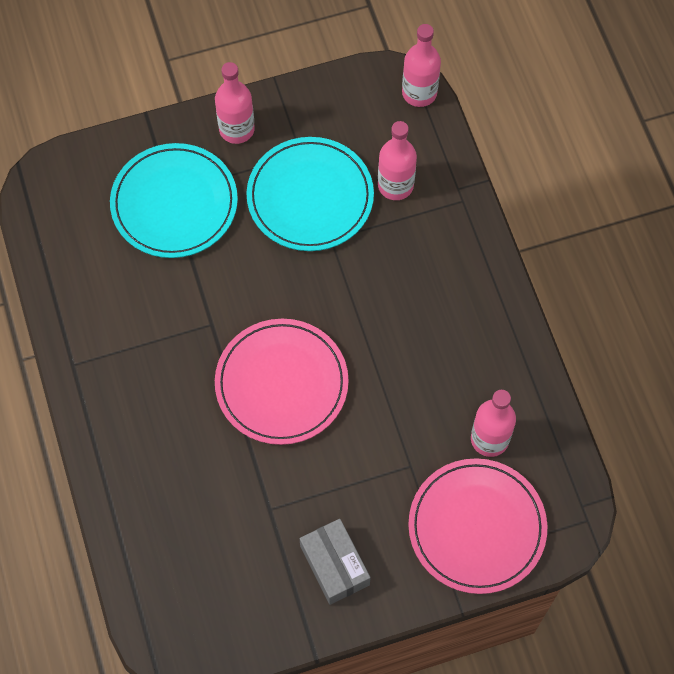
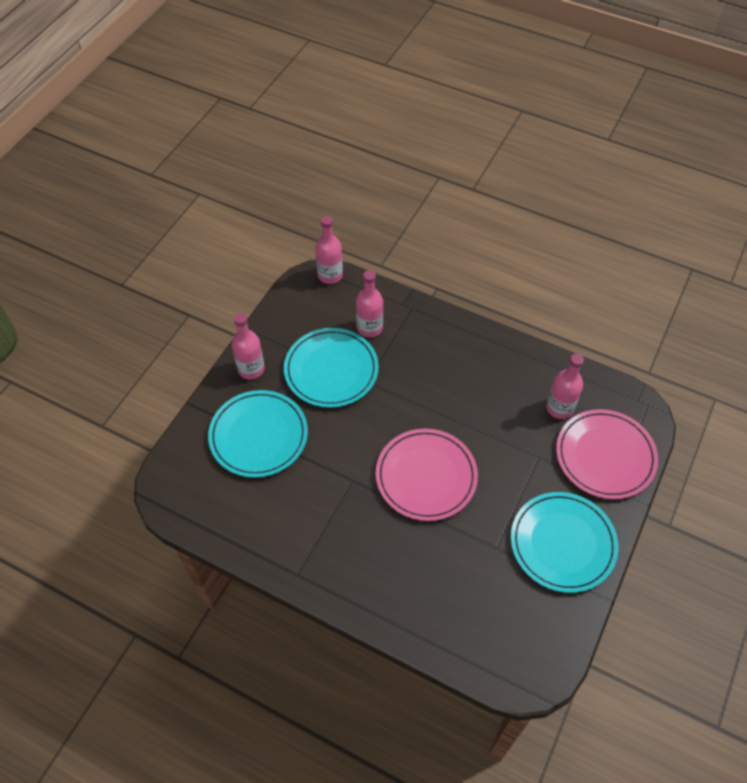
camera: 45 degrees left, 10 degrees down
(334, 565) = (562, 543): grey box -> turquoise plate

